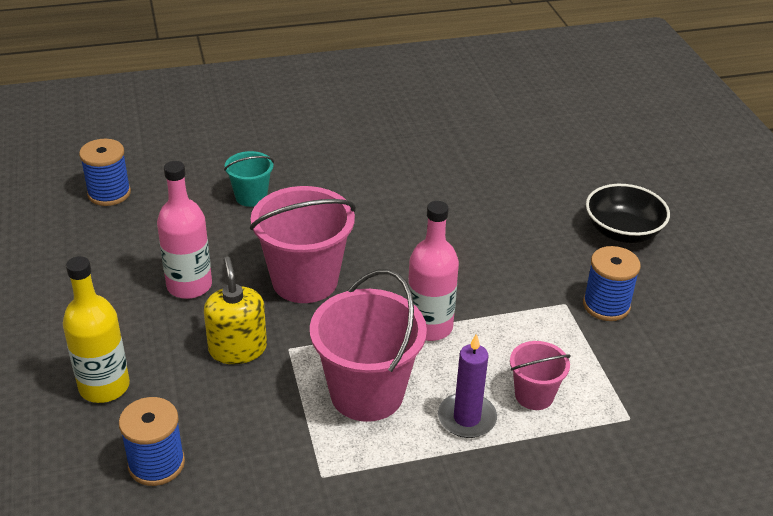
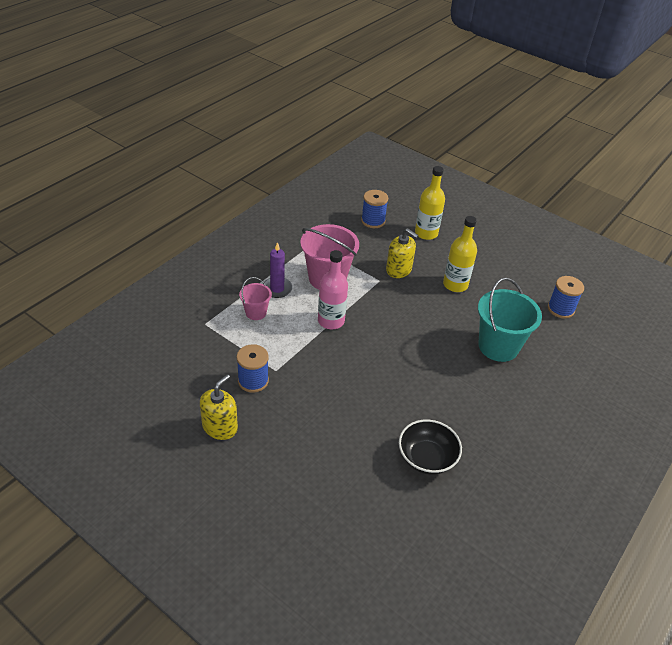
camera: 140 degrees right, 5 degrees up
(189, 285) = (455, 285): pink bottle -> yellow bottle
(251, 197) = (498, 346): turquoise bucket -> turquoise bucket, size x1.89
(305, 281) = (411, 313): pink bucket -> none
(622, 231) = (277, 444): black bowl -> black bowl (427, 458)
(683, 277) = (220, 427): none -> yellow soap dispenser

